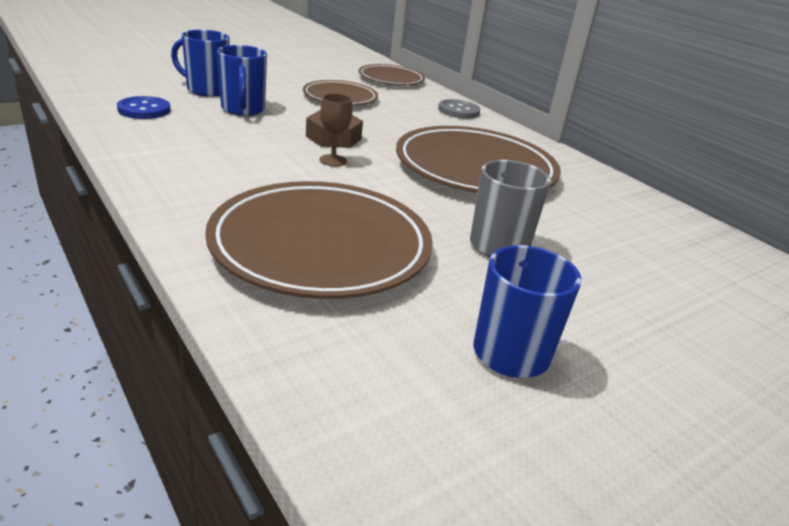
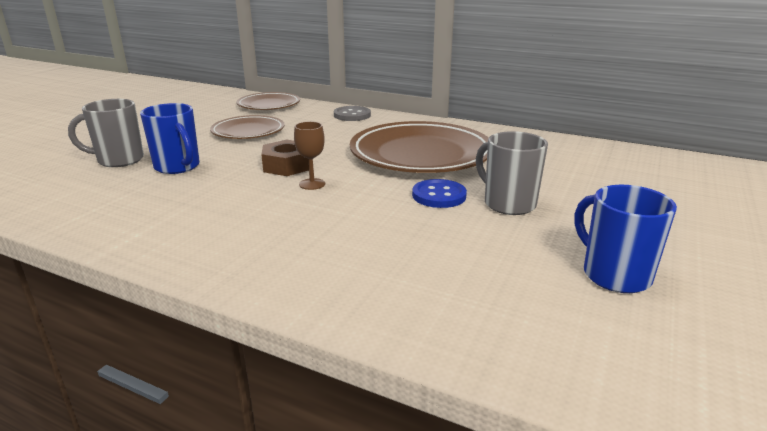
camera: 25 degrees left, 5 degrees down
(144, 110) = (80, 197): blue button -> blue button (439, 195)
(206, 90) = (119, 160): blue mug -> grey mug
(321, 246) = (396, 255): brown plate -> none

